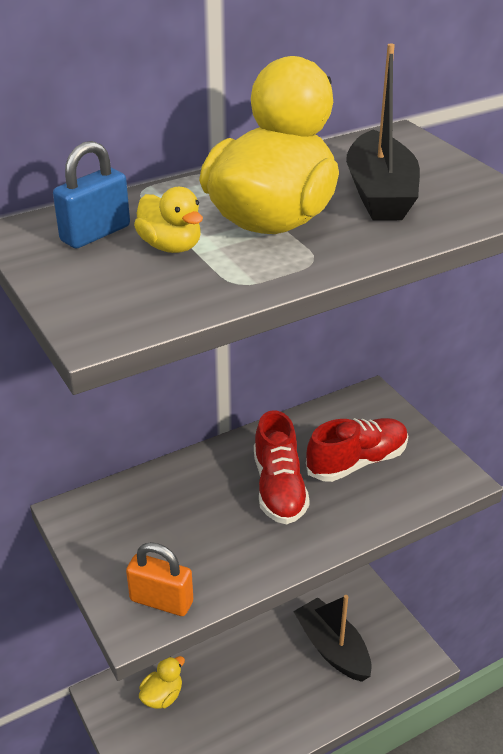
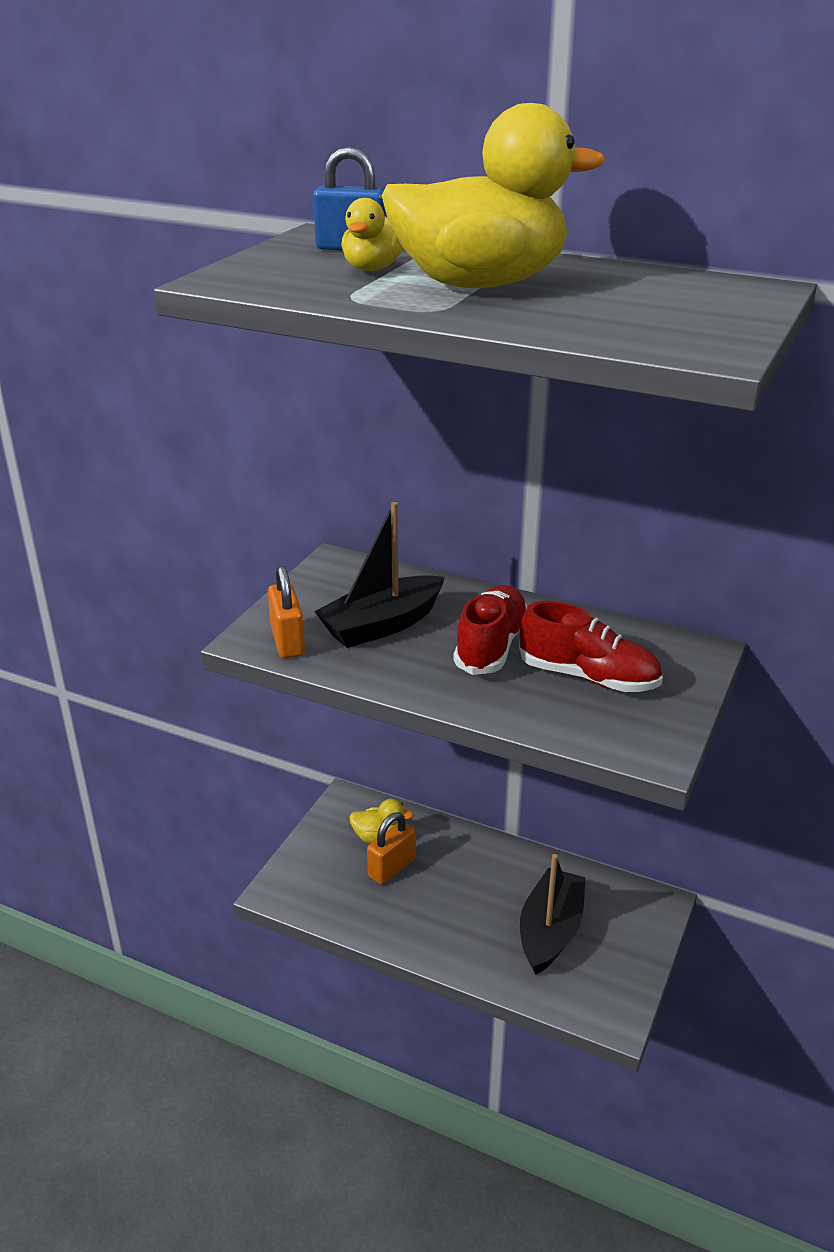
camera: 55 degrees right, 5 degrees down
(200, 706) = (392, 868): none -> orange padlock
(279, 488) = (491, 646): red shoe -> red shoe turned 150 degrees clockwise
(380, 194) = (613, 304): black boat -> black boat (382, 625)

